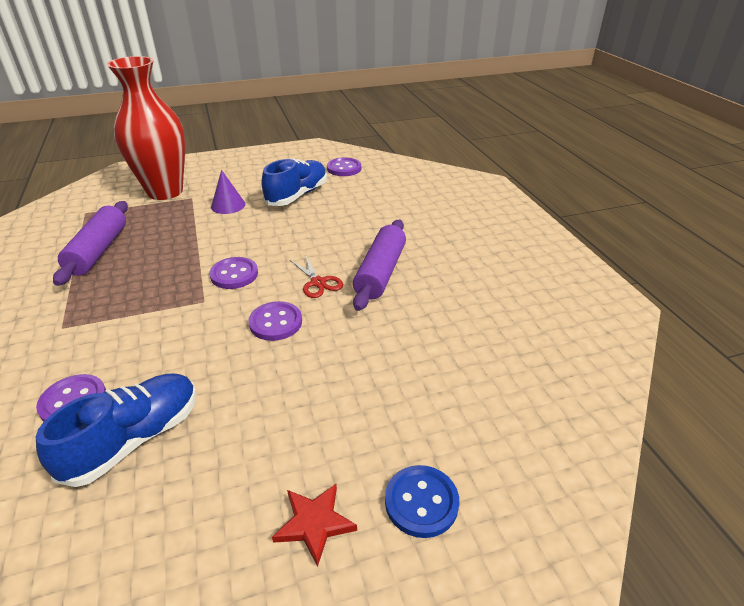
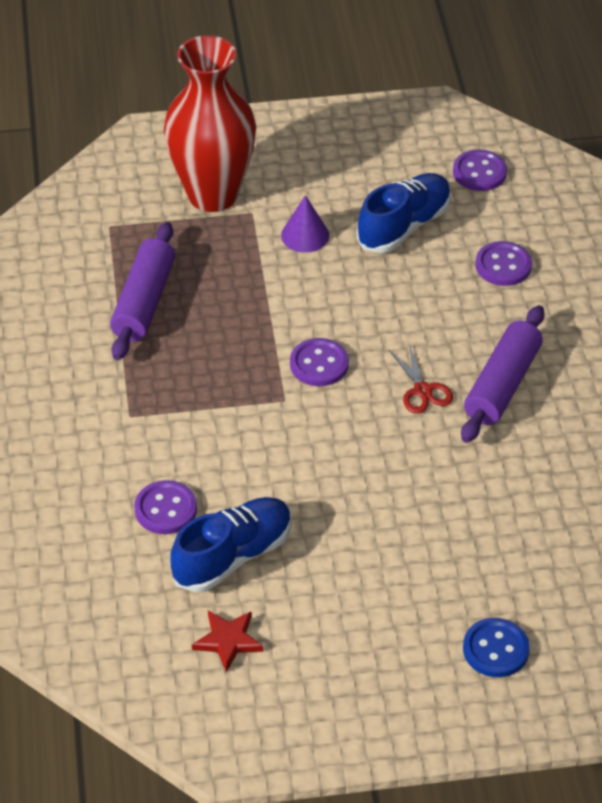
camera: 10 degrees right, 10 degrees up
(275, 322) = (369, 442): purple button -> purple button (503, 265)
(314, 523) = (399, 652): red star -> red star (228, 641)

